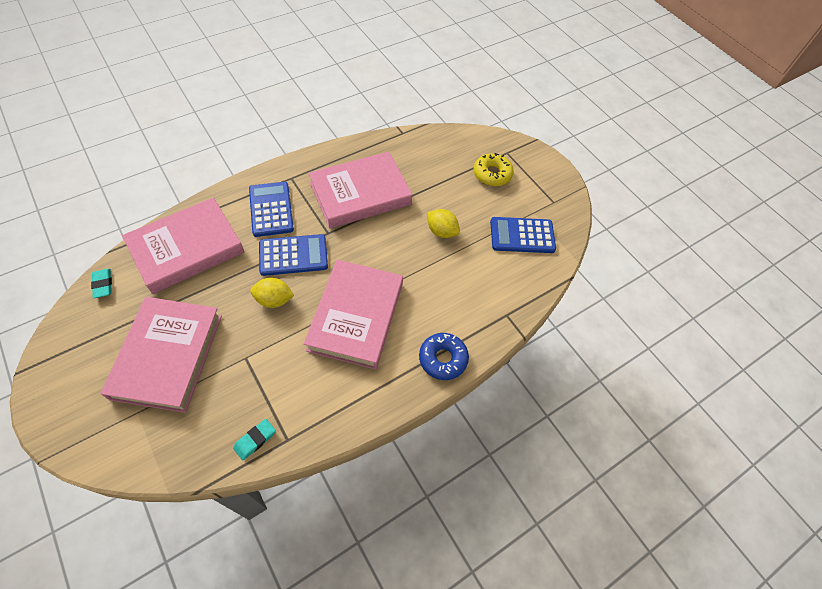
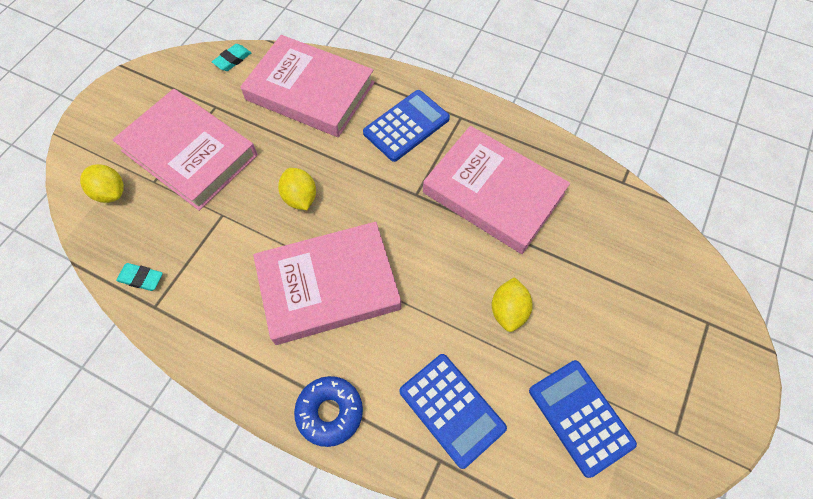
camera: 65 degrees right, 5 degrees up
(152, 433) = (110, 192): none -> yellow lemon
(167, 356) = (190, 153): pink book -> pink book turned 60 degrees clockwise
(293, 255) = (364, 181): blue calculator -> blue calculator (451, 409)
(492, 174) = (652, 323): yellow donut -> none

